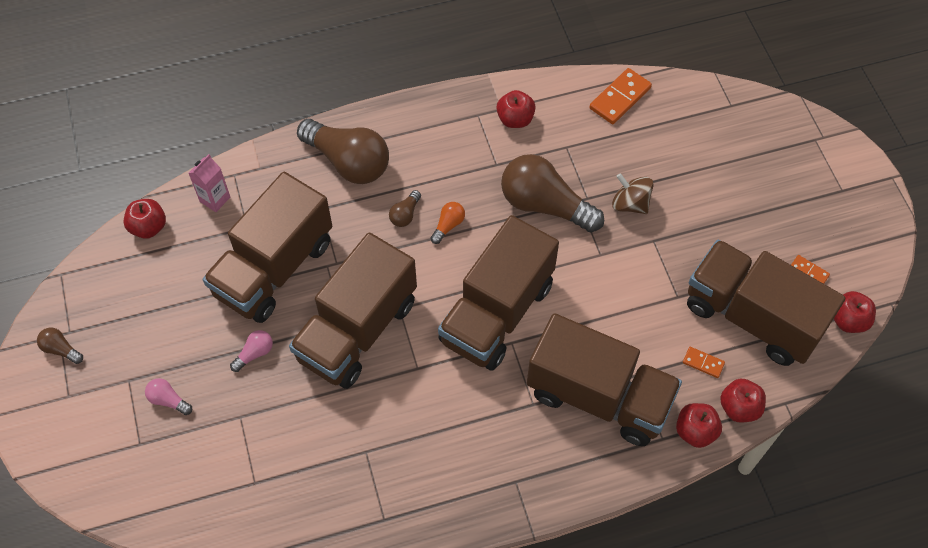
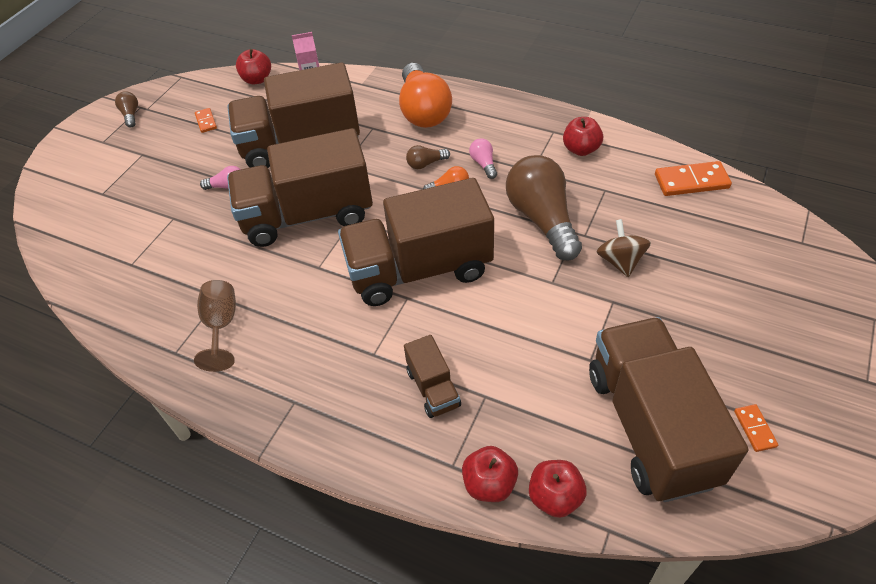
camera: 45 degrees right, 10 degrees down
(168, 400) = (147, 180): pink light bulb -> pink light bulb (483, 164)
(348, 162) = (423, 111): brown light bulb -> orange light bulb
(395, 471) = (221, 325): none -> brown goblet
(599, 396) = (433, 388): brown truck -> brown truck, size x0.45
(703, 363) = (558, 431): orange domino -> orange domino (206, 121)
(848, 320) = (760, 505): red apple -> none

